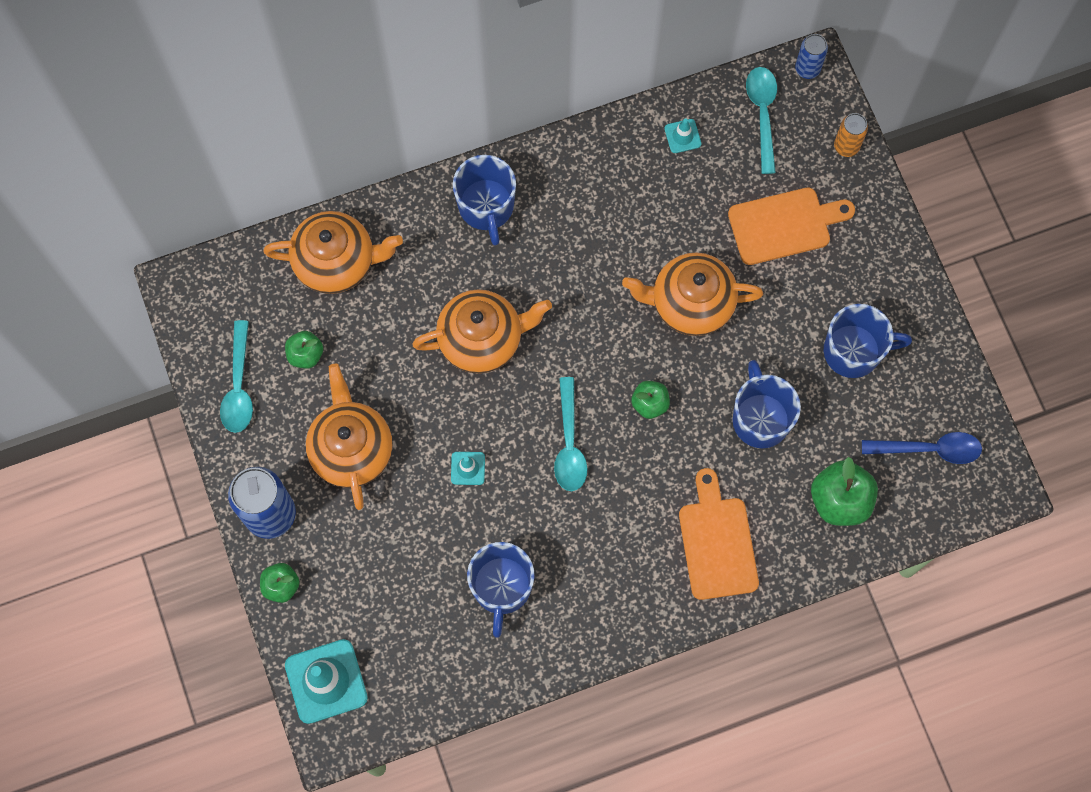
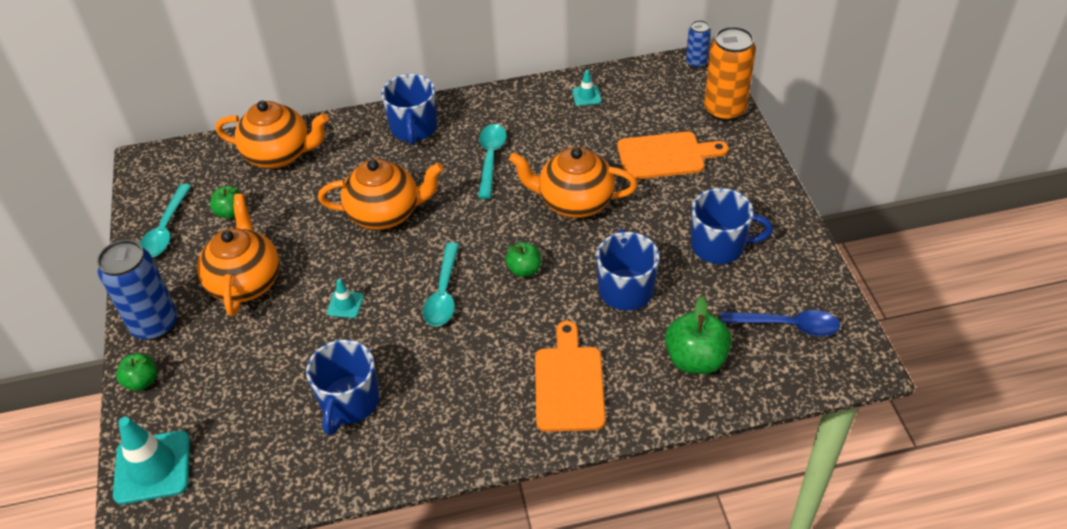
camera: 10 degrees right, 25 degrees down
(762, 114) = (655, 87): turquoise spoon -> turquoise spoon (490, 158)
(846, 146) = (724, 110): orange can -> orange can, size x1.88

